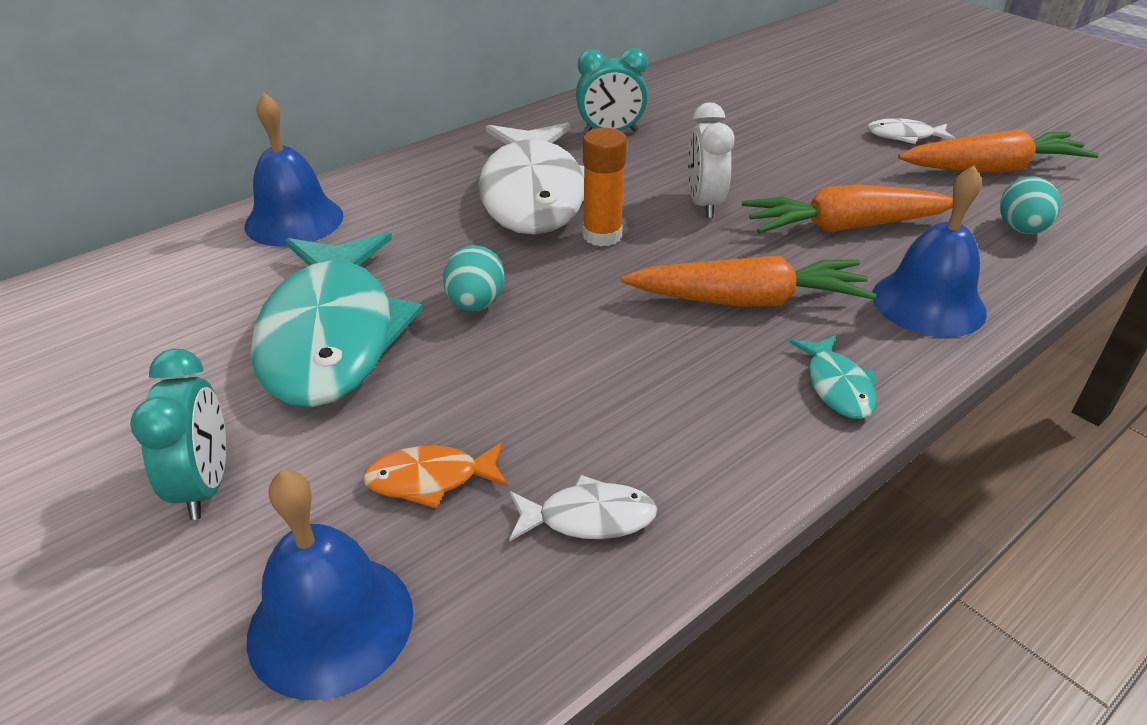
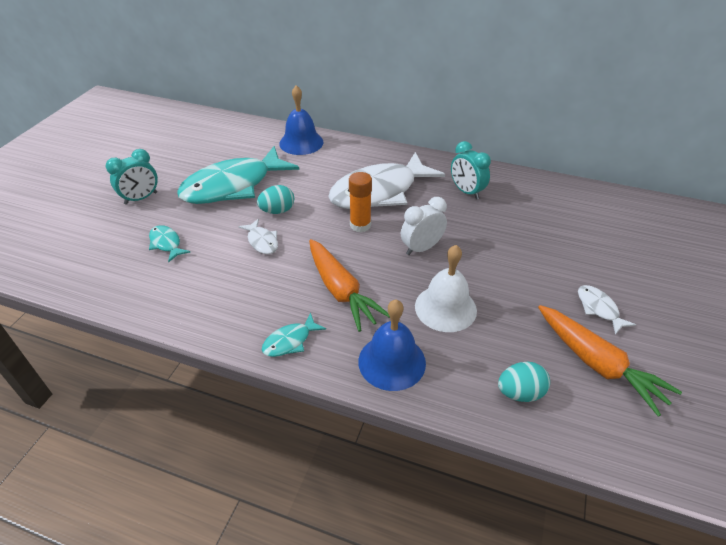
camera: 60 degrees right, 5 degrees up
(331, 623) = (94, 251): blue bell -> none
(430, 479) = (166, 243): orange fish -> turquoise fish
(588, 518) = (164, 290): white fish -> white fish (262, 241)
(843, 227) = (445, 308): orange carrot -> white bell

